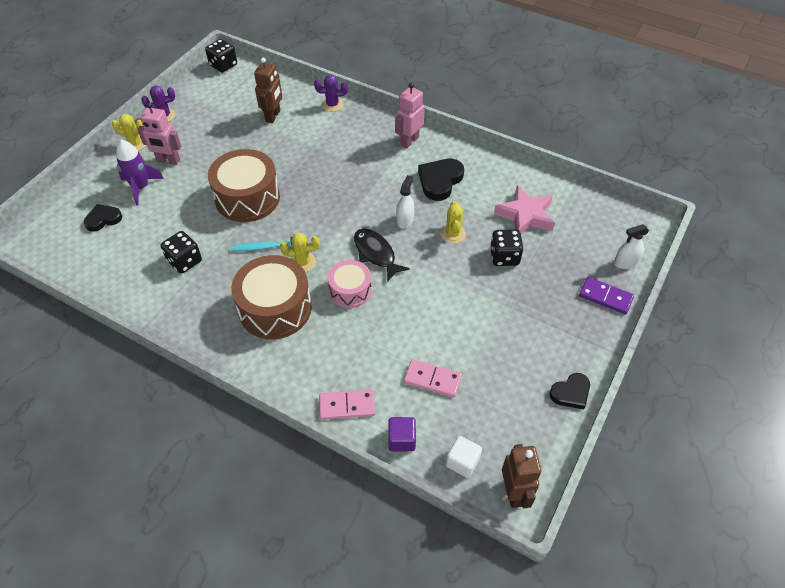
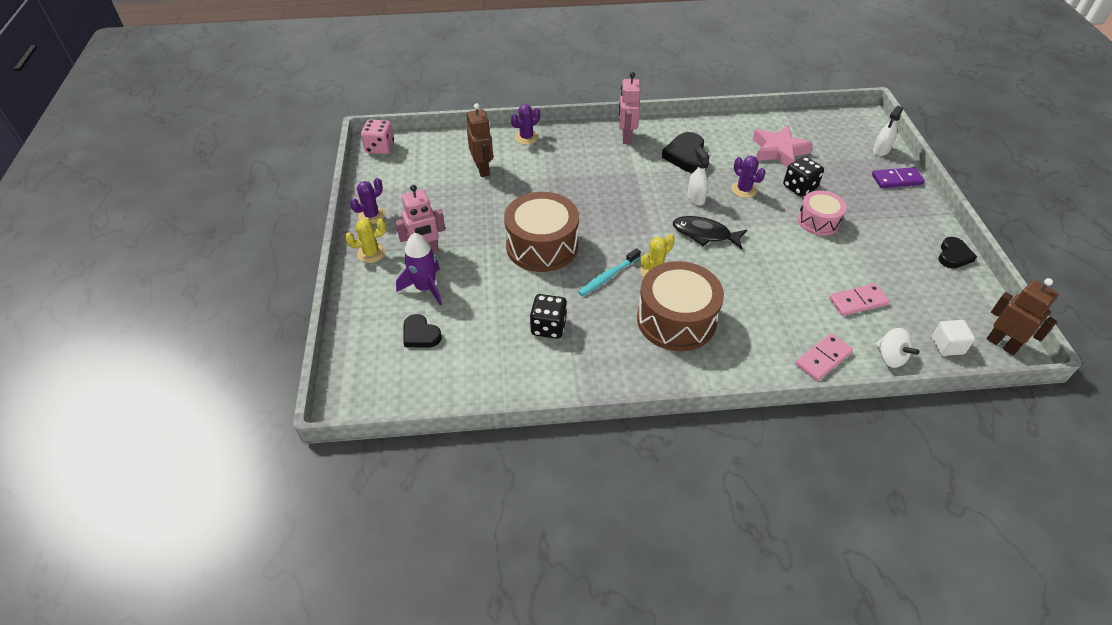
camera: 35 degrees left, 5 degrees down
(103, 219) = (420, 334): black heart -> black heart turned 75 degrees counterclockwise
(223, 65) = (380, 147): black dice -> pink dice
(350, 290) = (719, 272): pink drum -> pink drum (818, 221)
(401, 440) = (890, 357): purple cube -> white spinning top
(453, 234) = (744, 190): yellow cactus -> purple cactus

